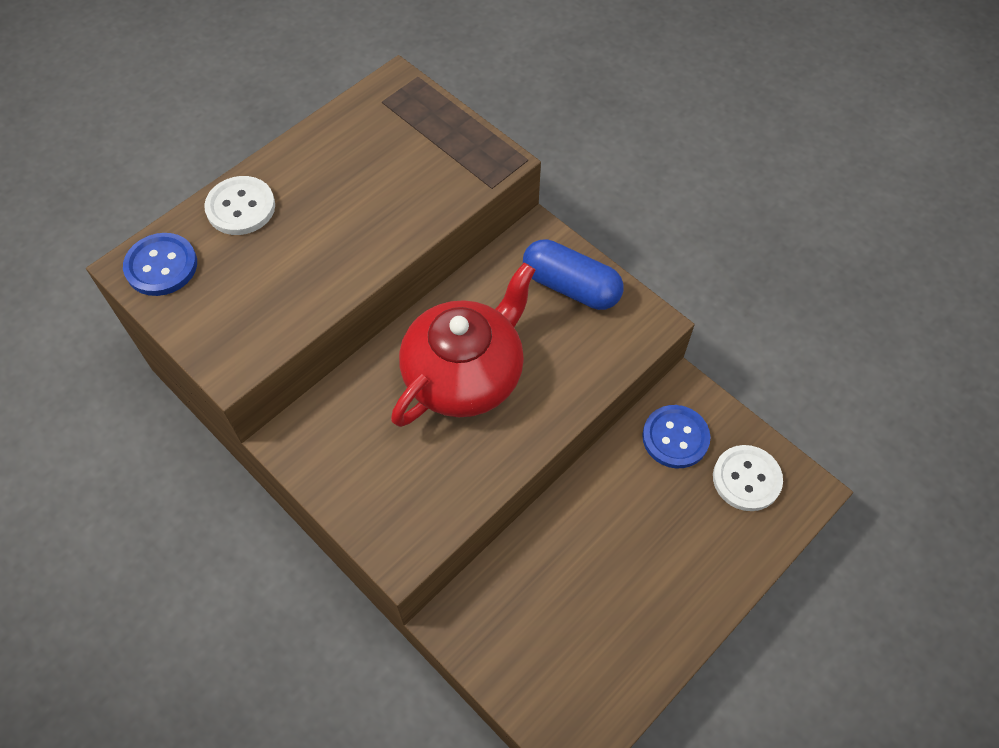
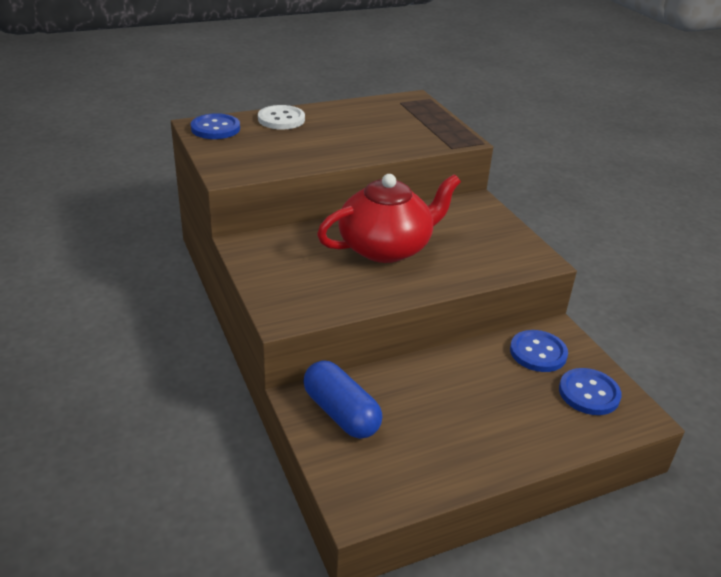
camera: 20 degrees right, 25 degrees down
(571, 286) = (489, 229): blue capsule -> blue capsule (341, 413)
(746, 479) = (589, 393): white button -> blue button

